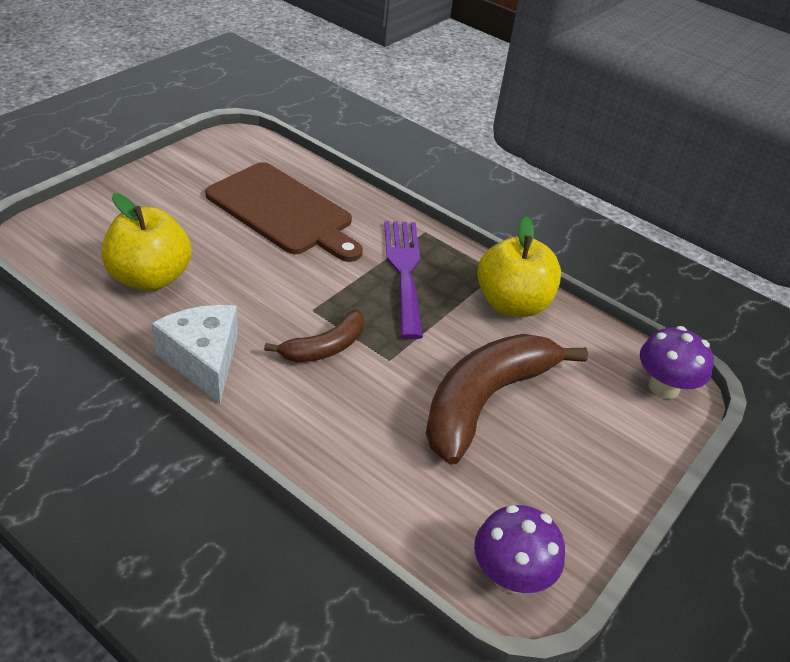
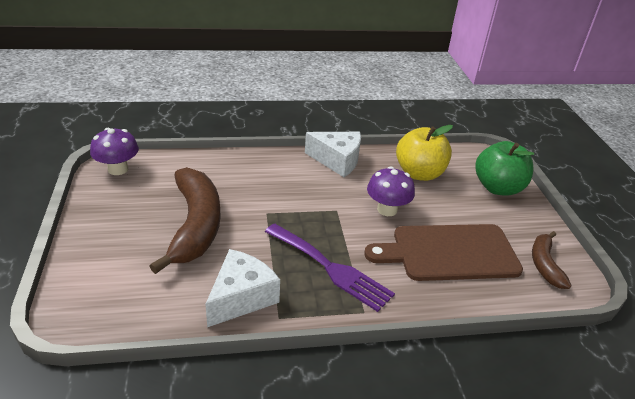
camera: 135 degrees right, 5 degrees down
(113, 212) = (498, 188): none -> green apple
(325, 347) = (302, 197): brown banana -> brown banana (544, 264)
(512, 304) = (241, 297): yellow apple -> white cheese
(663, 387) = (86, 310): purple mushroom -> purple mushroom (387, 209)

